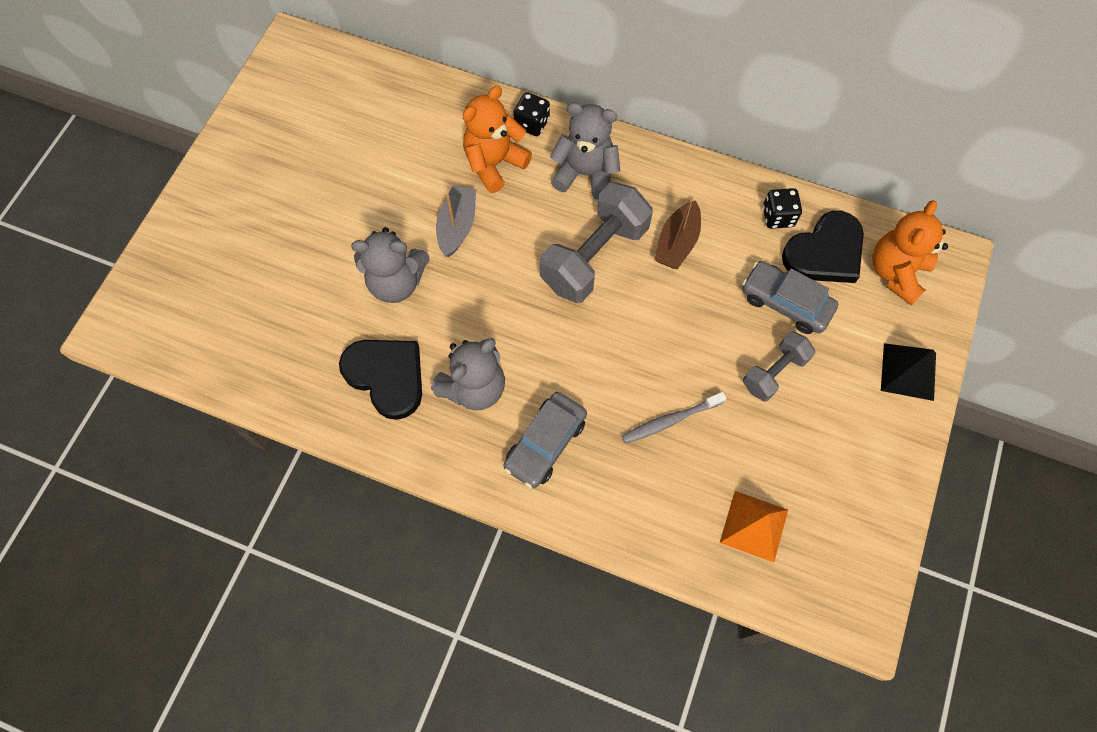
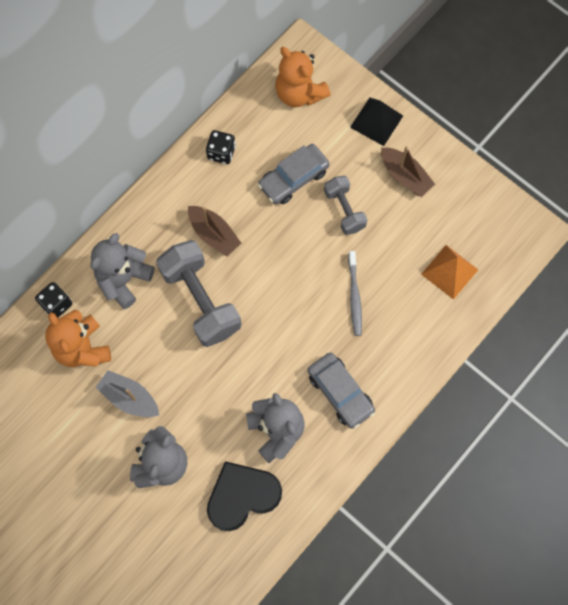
camera: 70 degrees left, 5 degrees up
(825, 252) = (264, 133): black heart -> none
(854, 429) = (405, 176): none -> brown boat

